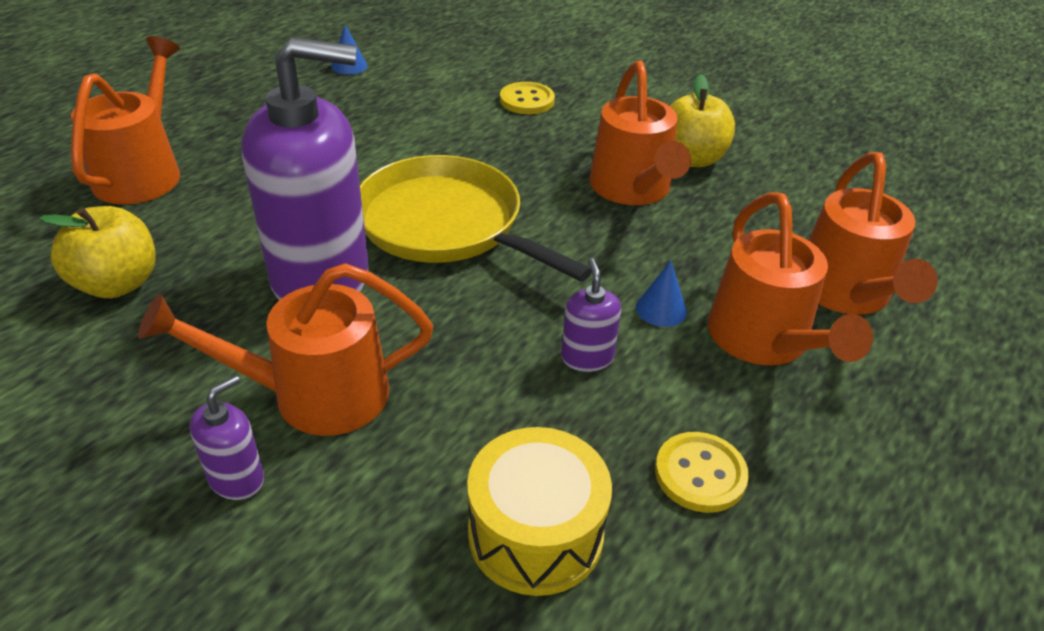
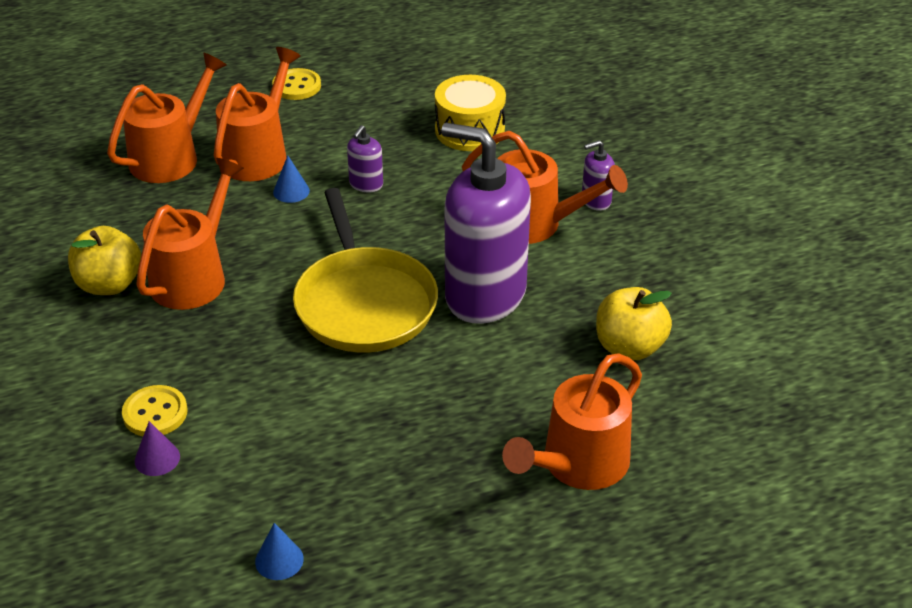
camera: 145 degrees left, 0 degrees up
(491, 82) = (157, 458): none -> purple cone
(700, 474) = (372, 120): yellow button -> yellow button (296, 86)

